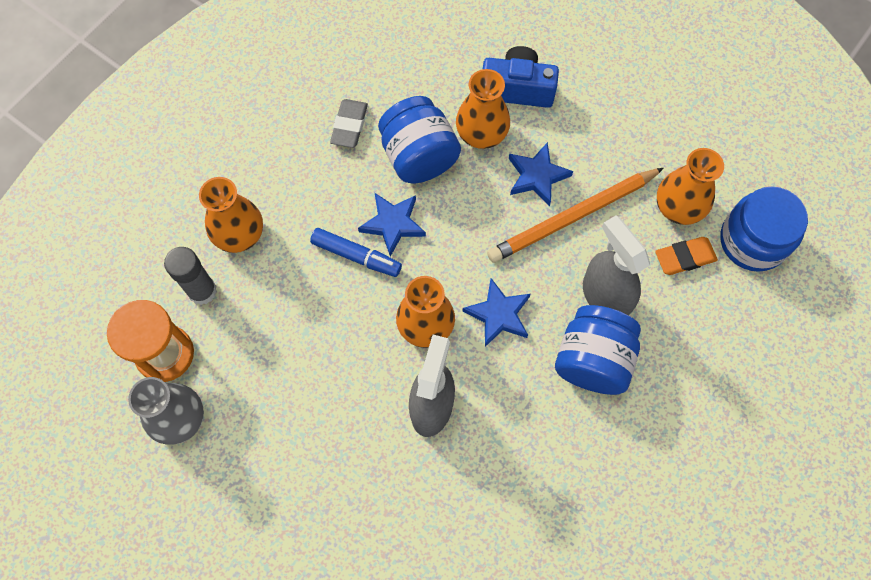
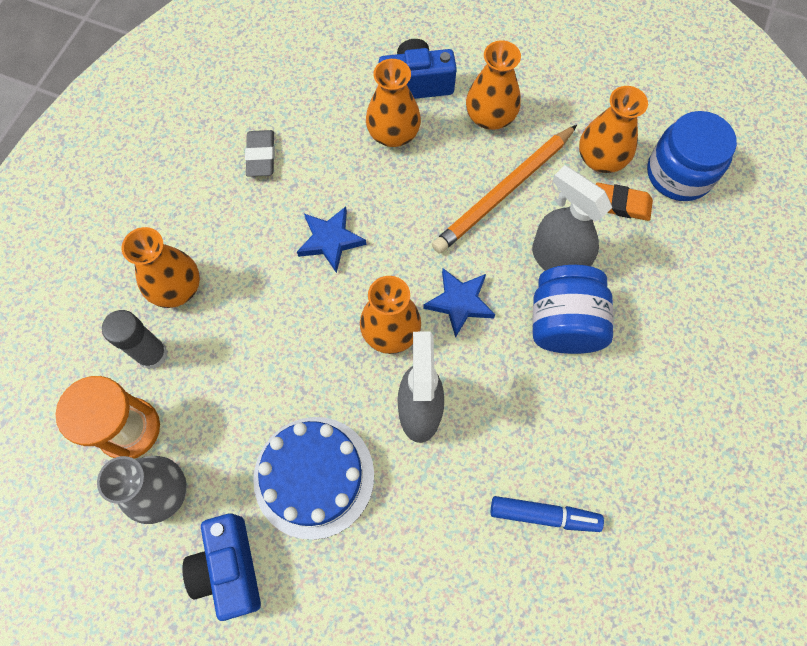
camera: 15 degrees left, 0 degrees up
(222, 502) = (229, 568): none -> blue camera
(318, 441) = (314, 476): none -> blue cake
(356, 256) = (302, 280): blue marker -> blue marker (544, 515)
(419, 156) = (338, 169): blue jar -> none
(537, 176) = (458, 161): blue star -> none
(581, 139) = (490, 116): none -> orange vase
(684, 257) = (621, 204): orange eraser -> orange eraser turned 45 degrees clockwise

